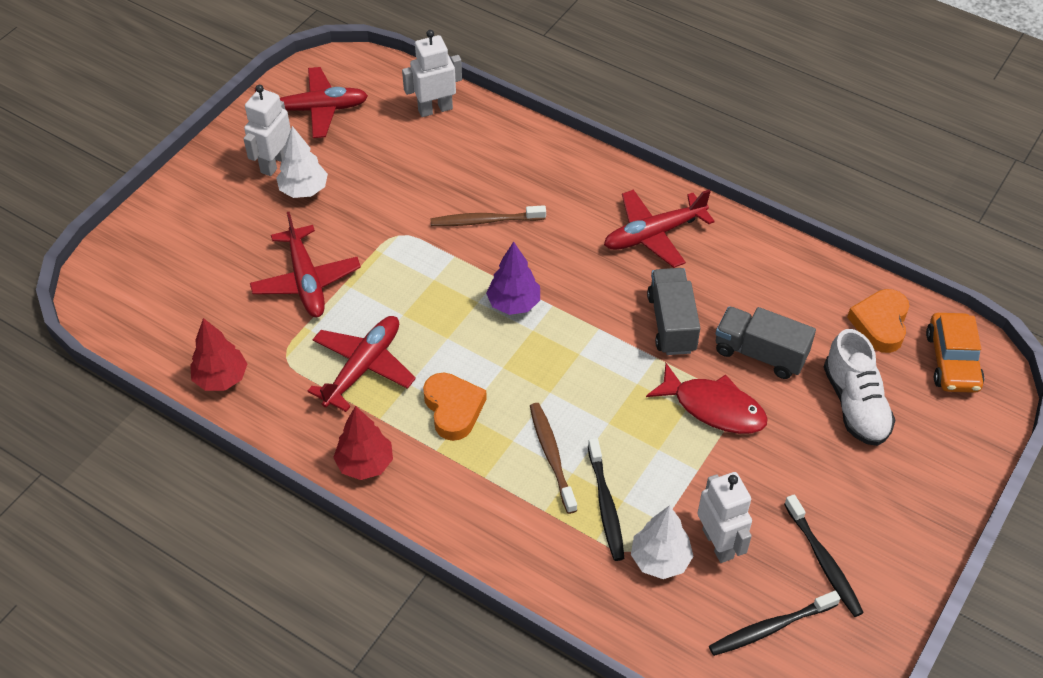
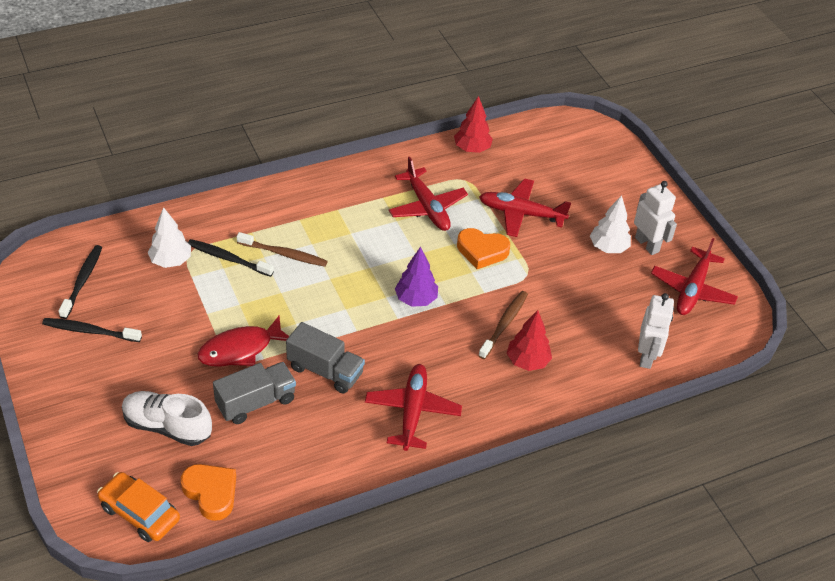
camera: 120 degrees right, 5 degrees down
(365, 464) = (356, 177): red tree -> red tree (527, 361)
(453, 409) = (359, 230): orange heart -> orange heart (482, 251)
(718, 543) = (152, 291): white robot -> none

